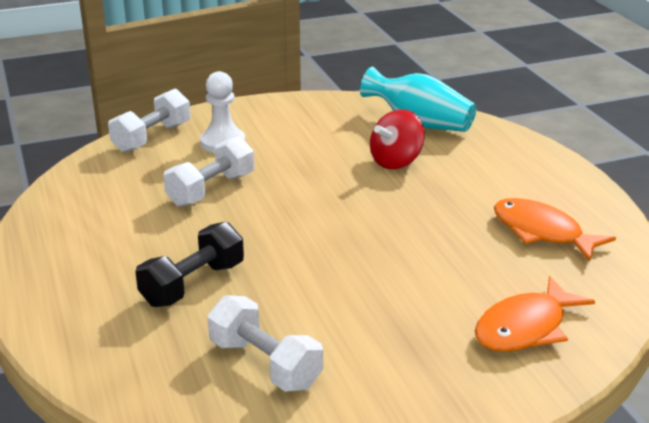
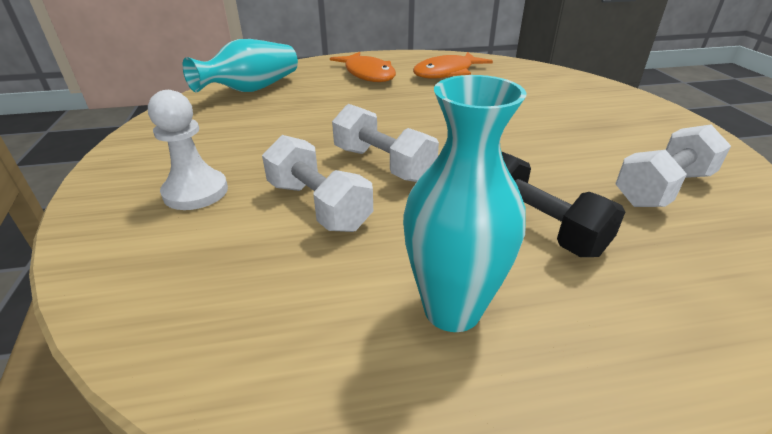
camera: 80 degrees left, 5 degrees up
(104, 248) = (452, 309): none -> turquoise vase
(152, 138) = (118, 255): white dumbbell -> white dumbbell (383, 164)
(396, 162) = (316, 104): red spinning top -> none
(525, 327) = (565, 90): orange fish -> orange fish (367, 74)

